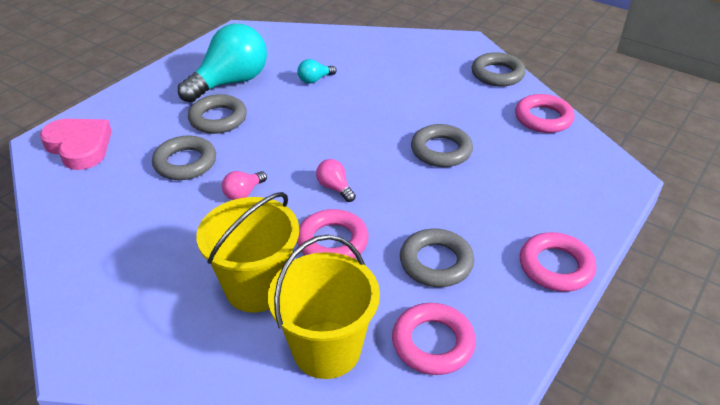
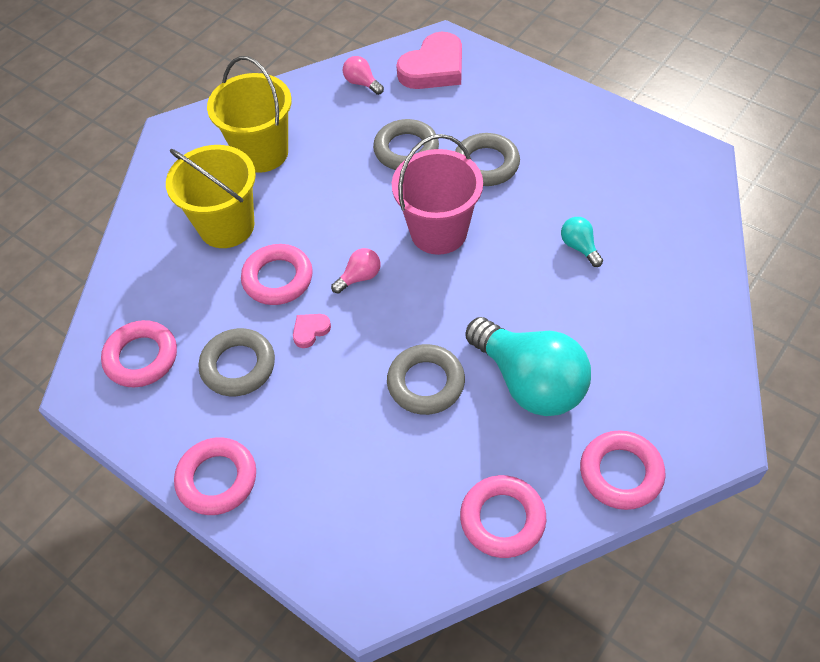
camera: 95 degrees right, 15 degrees up
(230, 82) = (564, 165): turquoise light bulb -> turquoise light bulb (530, 382)
(243, 193) = (355, 202): pink light bulb -> pink light bulb (362, 83)
(289, 144) = (438, 232): none -> pink bucket
(327, 349) = (150, 280): yellow bucket -> yellow bucket (262, 153)
(394, 216) = (310, 331): none -> pink heart
(497, 74) = (621, 473): grey ring -> pink ring

